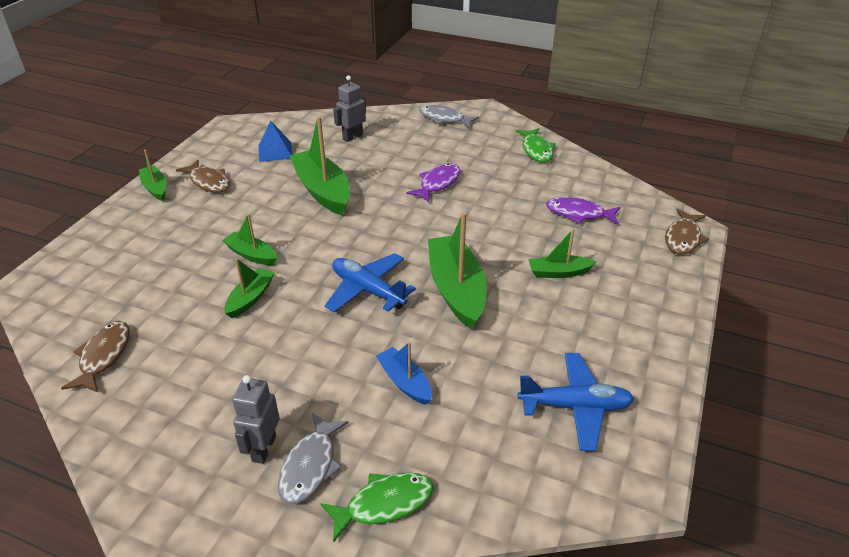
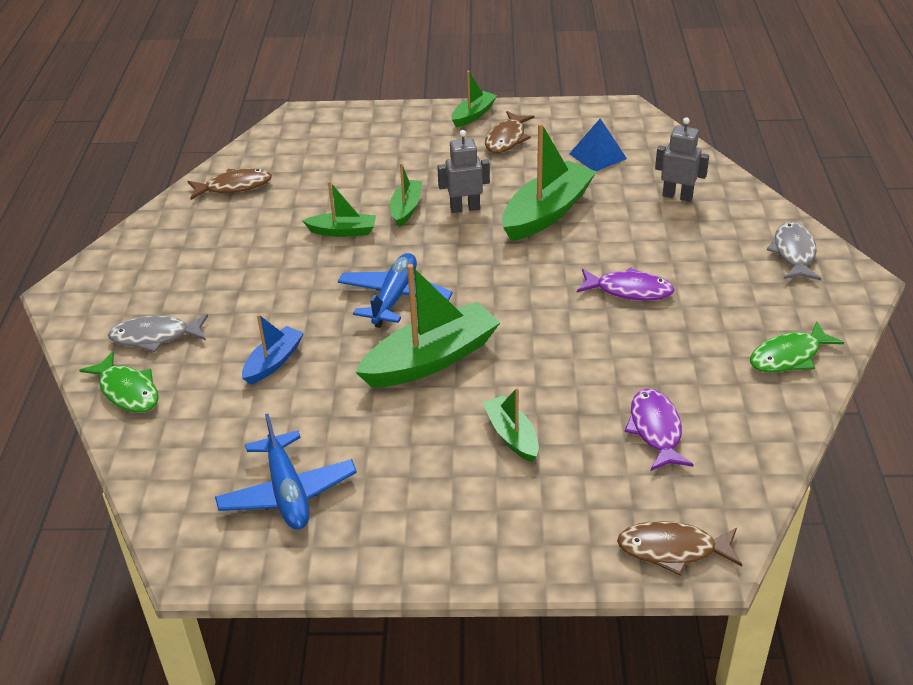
camera: 70 degrees right, 0 degrees up
(263, 448) = (165, 305): grey robot -> grey robot (465, 208)

